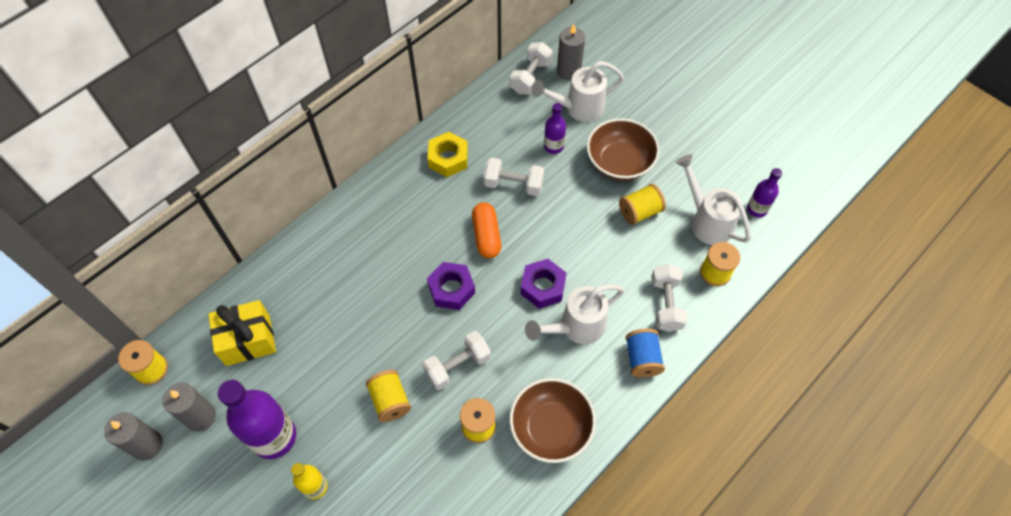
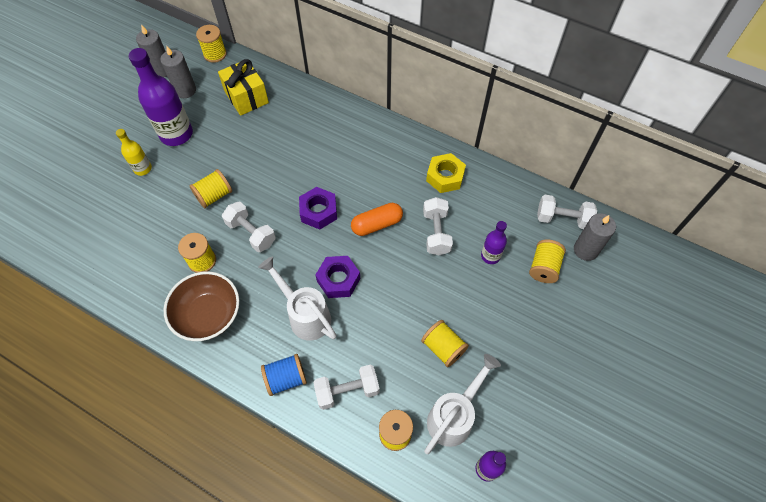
camera: 75 degrees right, 0 degrees up
(578, 108) = (544, 267): white watering can -> yellow spool
(619, 162) = (494, 318): brown bowl -> none

